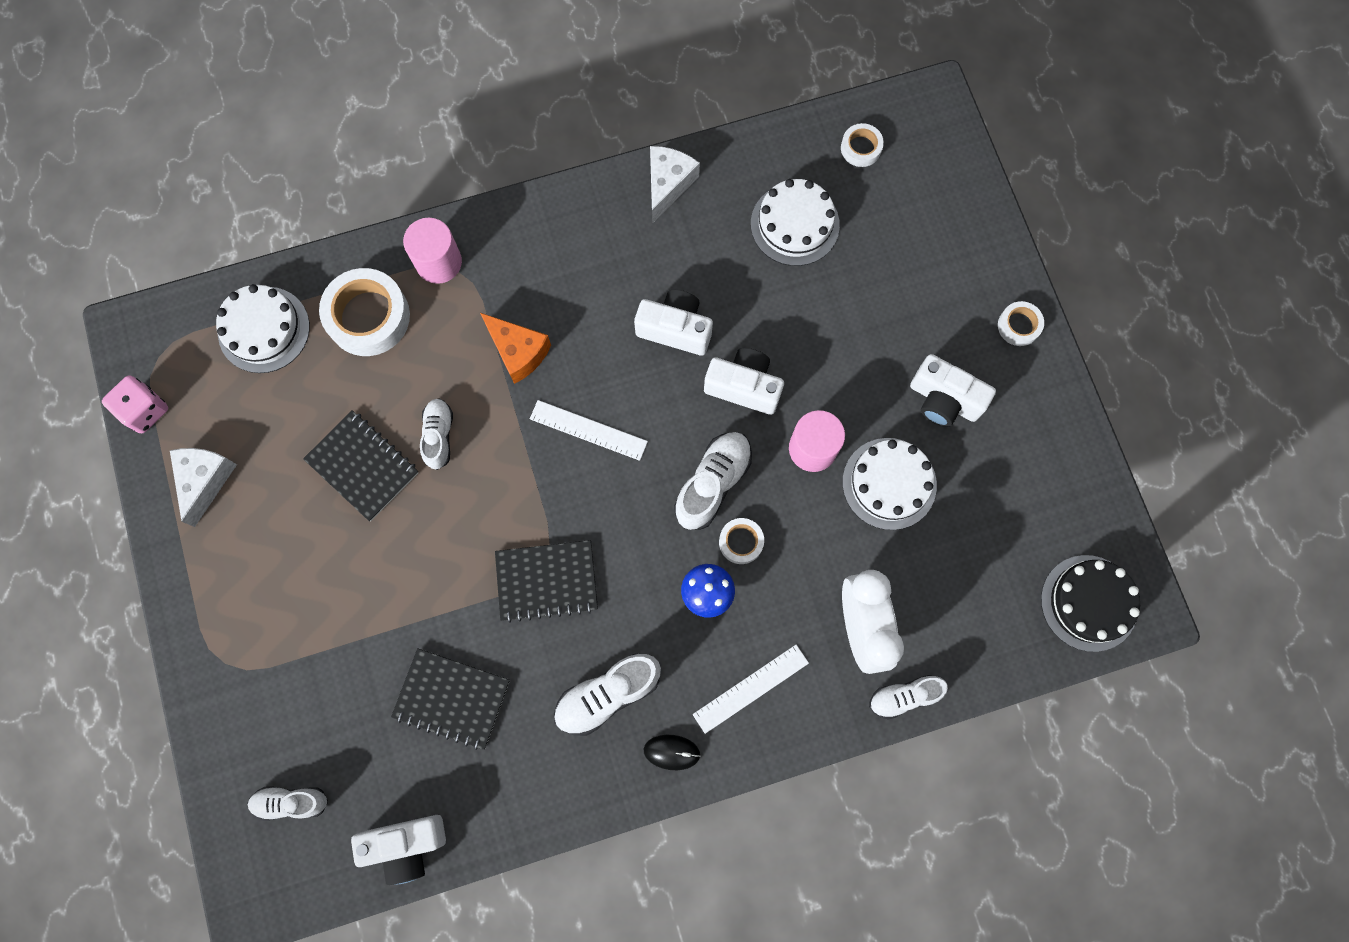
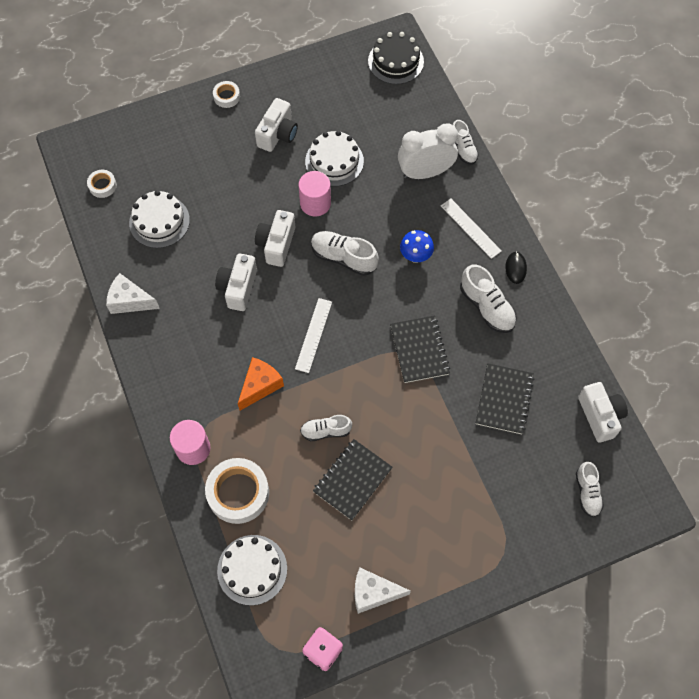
camera: 95 degrees left, 10 degrees down
(741, 542) = (380, 239): white tape -> none

